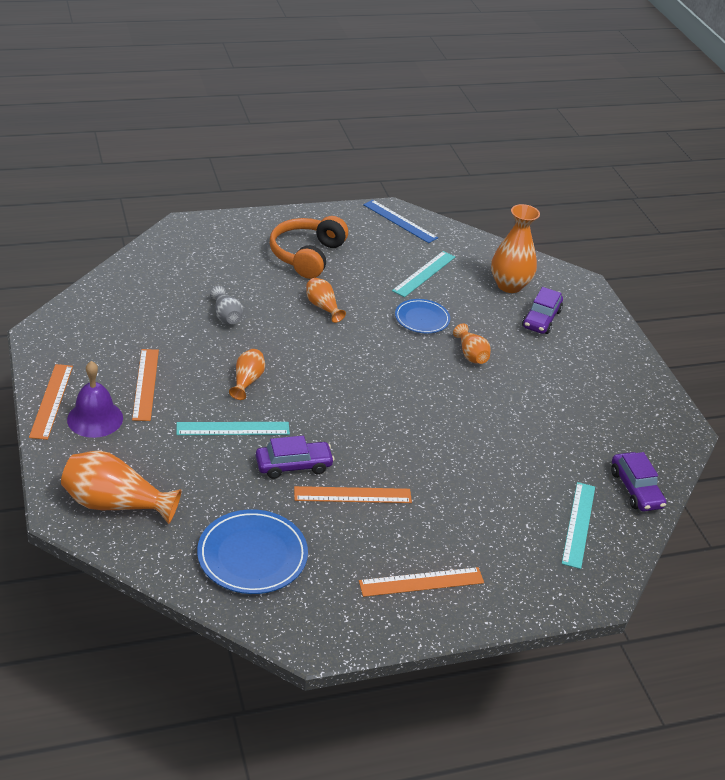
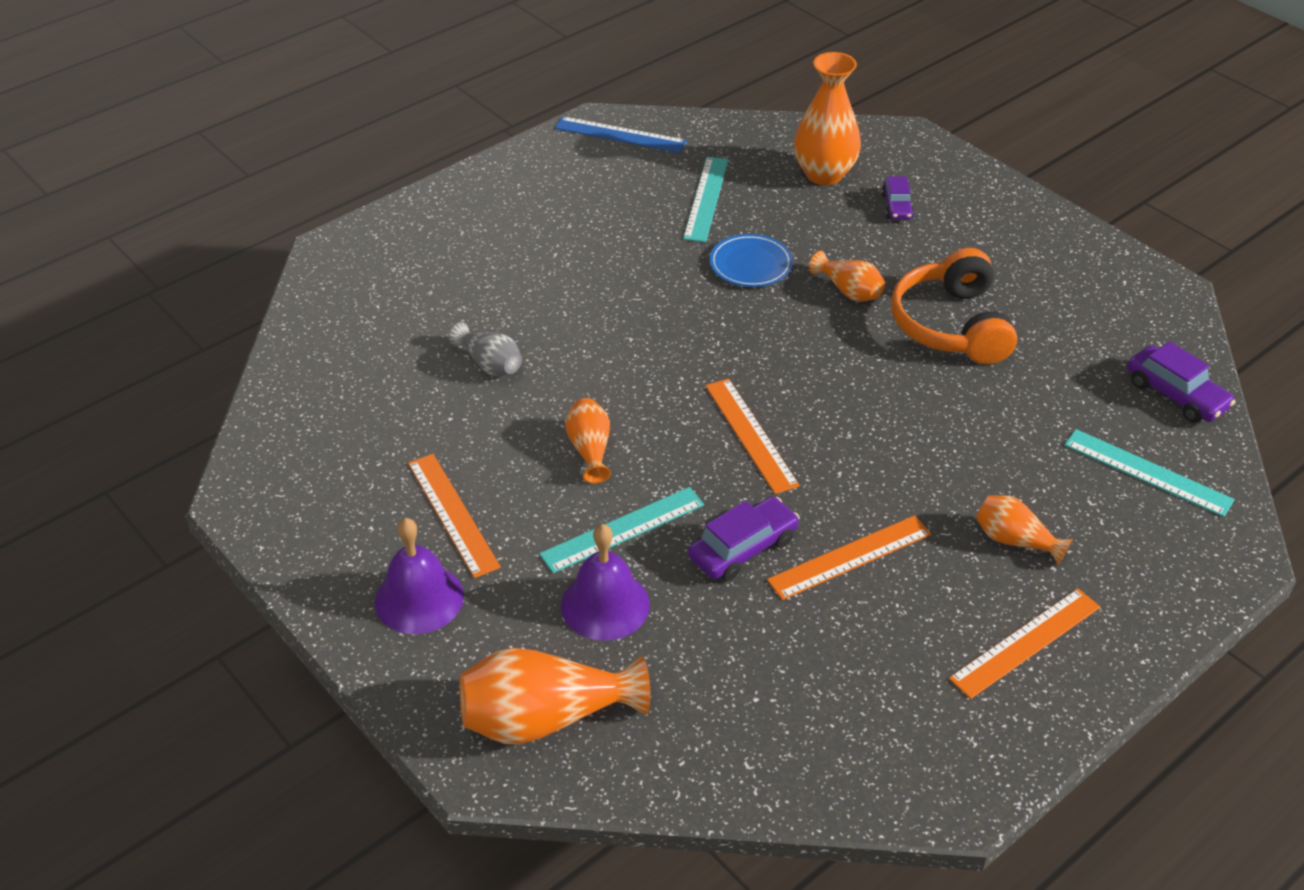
camera: 20 degrees left, 5 degrees up
(52, 401) = (335, 598): orange ruler -> orange ruler (751, 434)
(192, 462) = (605, 605): none -> purple bell
(252, 555) = (787, 707): blue plate -> none
(307, 255) = (534, 231): orange headphones -> orange headphones (951, 325)
(323, 307) = (610, 298): orange vase -> orange vase (1014, 540)
(541, 319) = (896, 206): purple car -> purple car, size x0.65
(578, 524) = (1147, 472): turquoise ruler -> turquoise ruler turned 45 degrees counterclockwise

